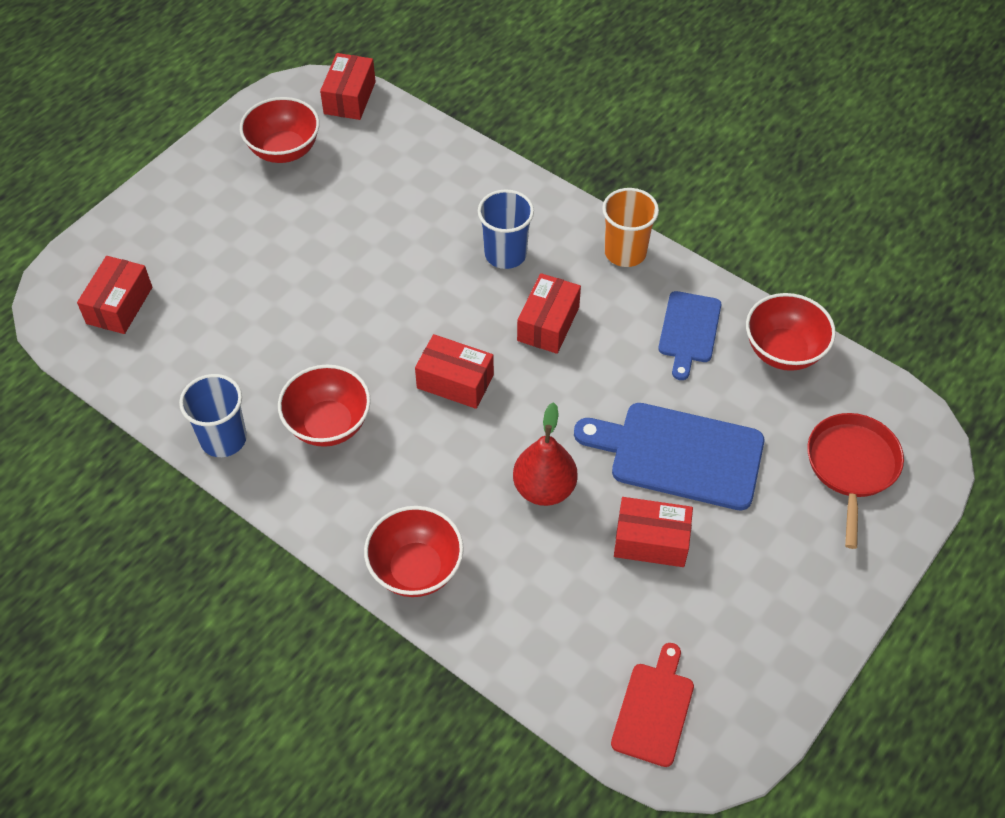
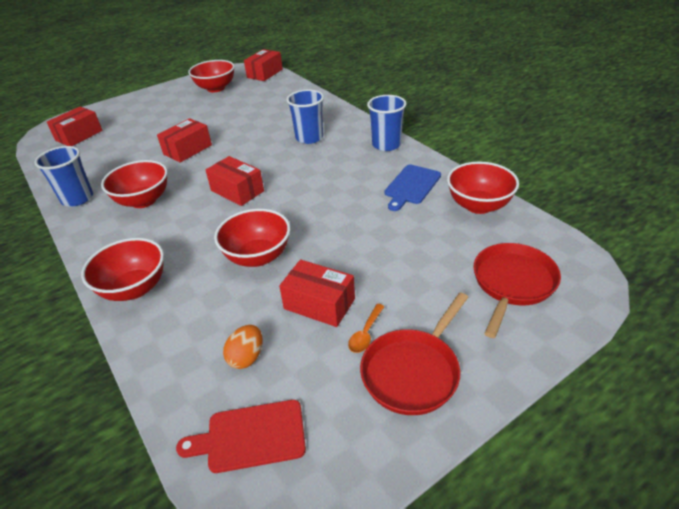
camera: 20 degrees right, 15 degrees down
(544, 488) = (258, 256): red pear -> red bowl
(548, 324) = (316, 171): red box -> red box (187, 150)
(604, 627) = (247, 357): none -> orange egg
(625, 252) = (386, 145): orange cup -> blue cup
(654, 709) = (251, 437): red cutting board -> red cutting board turned 135 degrees counterclockwise
(679, 455) = (370, 253): blue cutting board -> none
(718, 568) = (365, 334): none -> orange spoon
(782, 601) = (413, 371): none -> red pan

